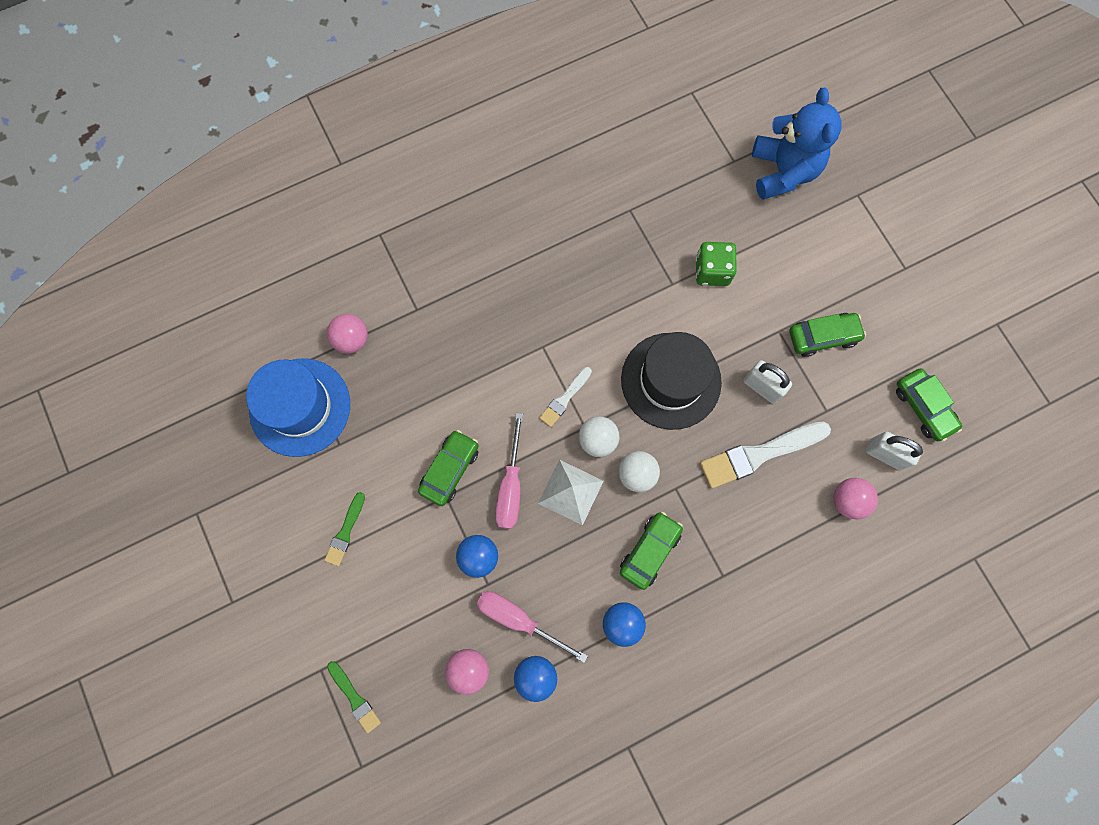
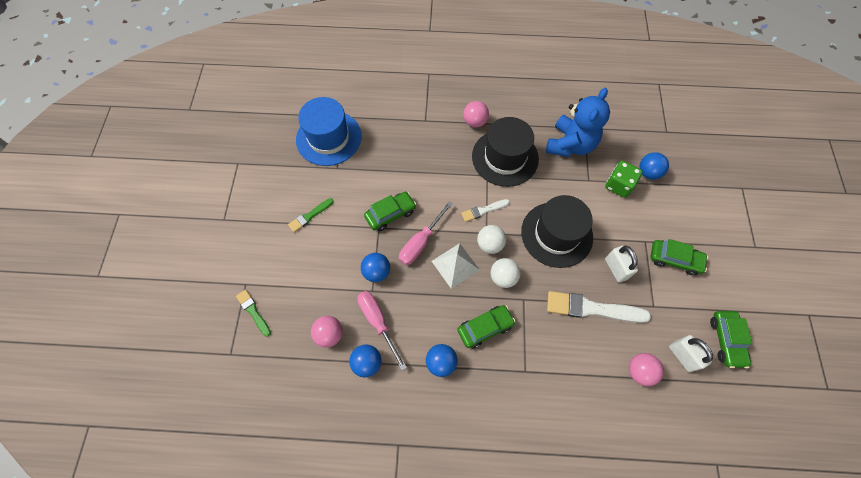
camera: 30 degrees right, 10 degrees down
(352, 339) = (379, 118): pink ball -> pink ball (475, 122)
(354, 698) = (253, 311): green brush -> green brush turned 150 degrees clockwise
(551, 308) = (505, 157): none -> black hat
(739, 233) = (648, 173): none -> blue ball
(783, 171) = (697, 152): blue teddy bear -> blue teddy bear (570, 144)

